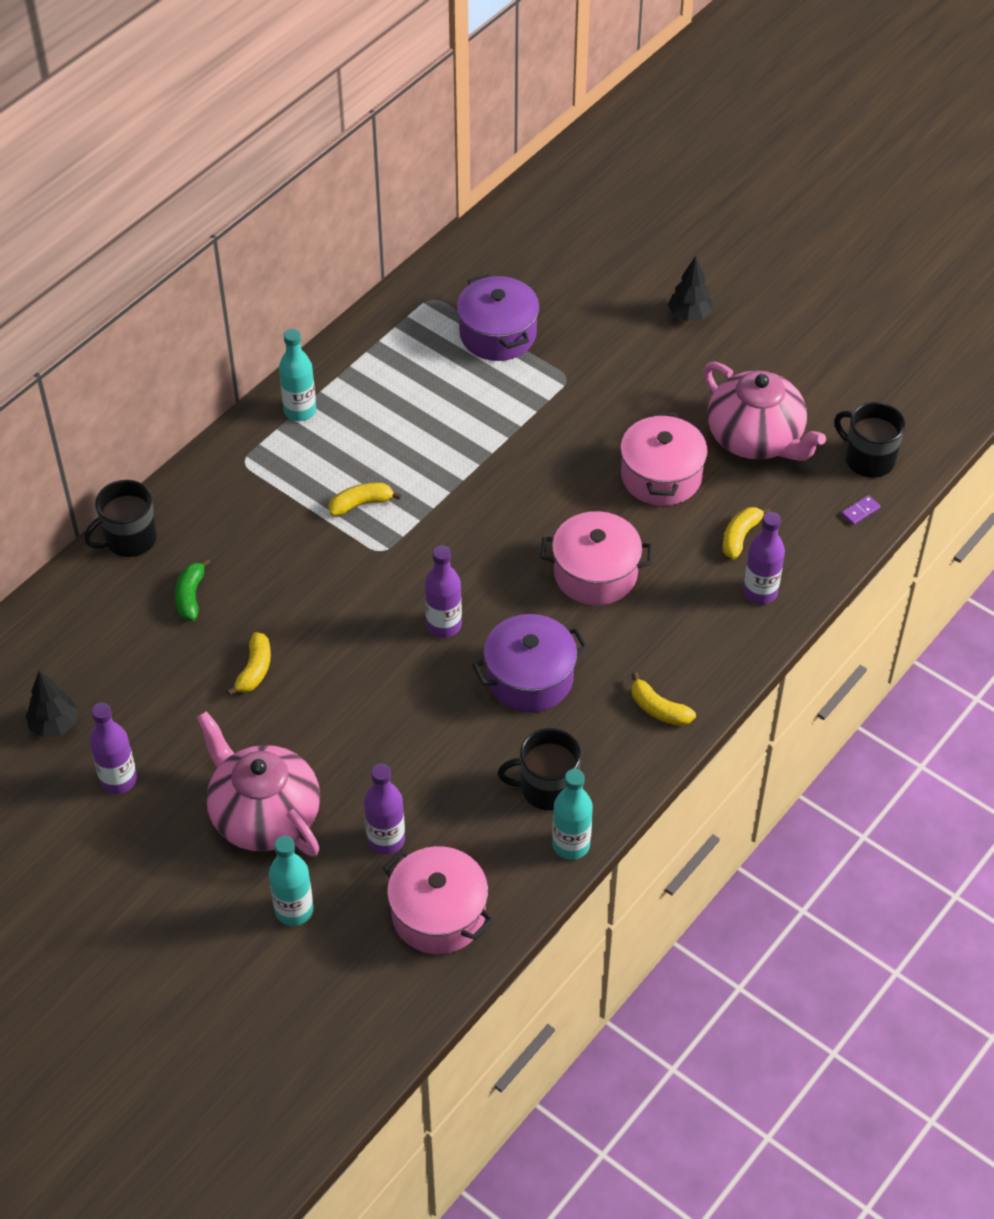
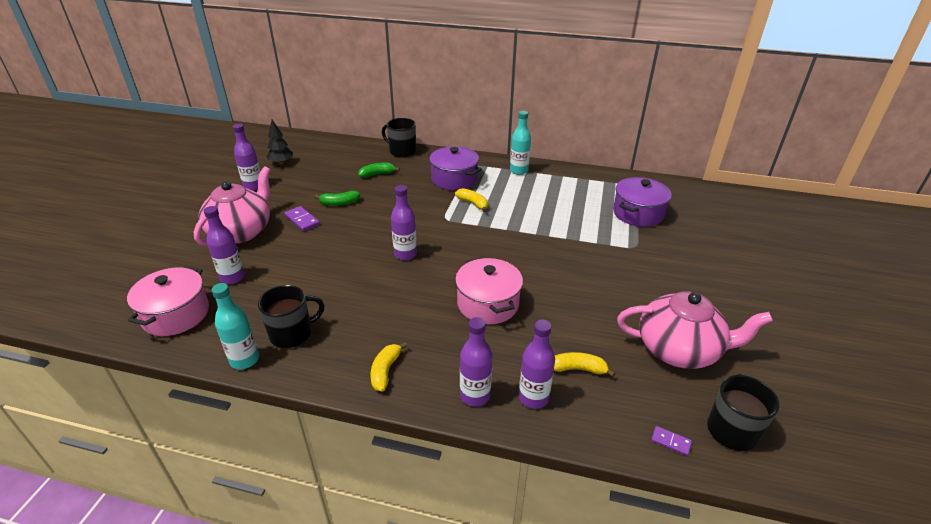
camera: 65 degrees right, 15 degrees down
(255, 670) = (339, 203): yellow banana -> green banana
(277, 729) = (302, 220): none -> purple domino
(294, 910) = (174, 259): turquoise bottle -> none
(530, 678) = (382, 299): purple pot -> purple pot (454, 179)
(547, 788) = (292, 334): black mug -> black mug turned 90 degrees clockwise
(661, 476) = (596, 310): pink pot -> none
(689, 315) = (747, 283): black tree -> none
(733, 640) = (475, 395): none -> purple bottle
(756, 438) = (679, 349): pink teapot -> pink teapot turned 105 degrees counterclockwise

